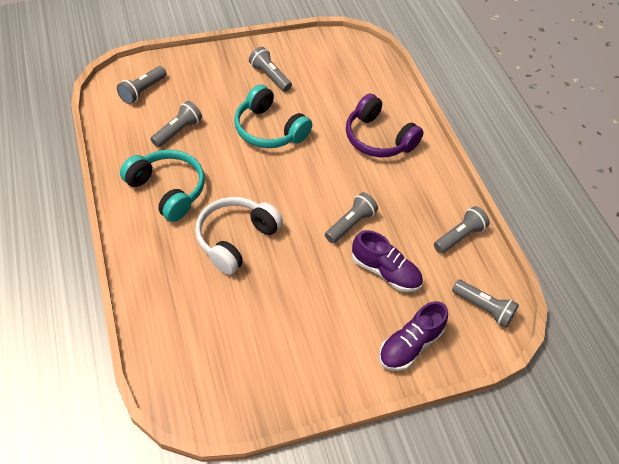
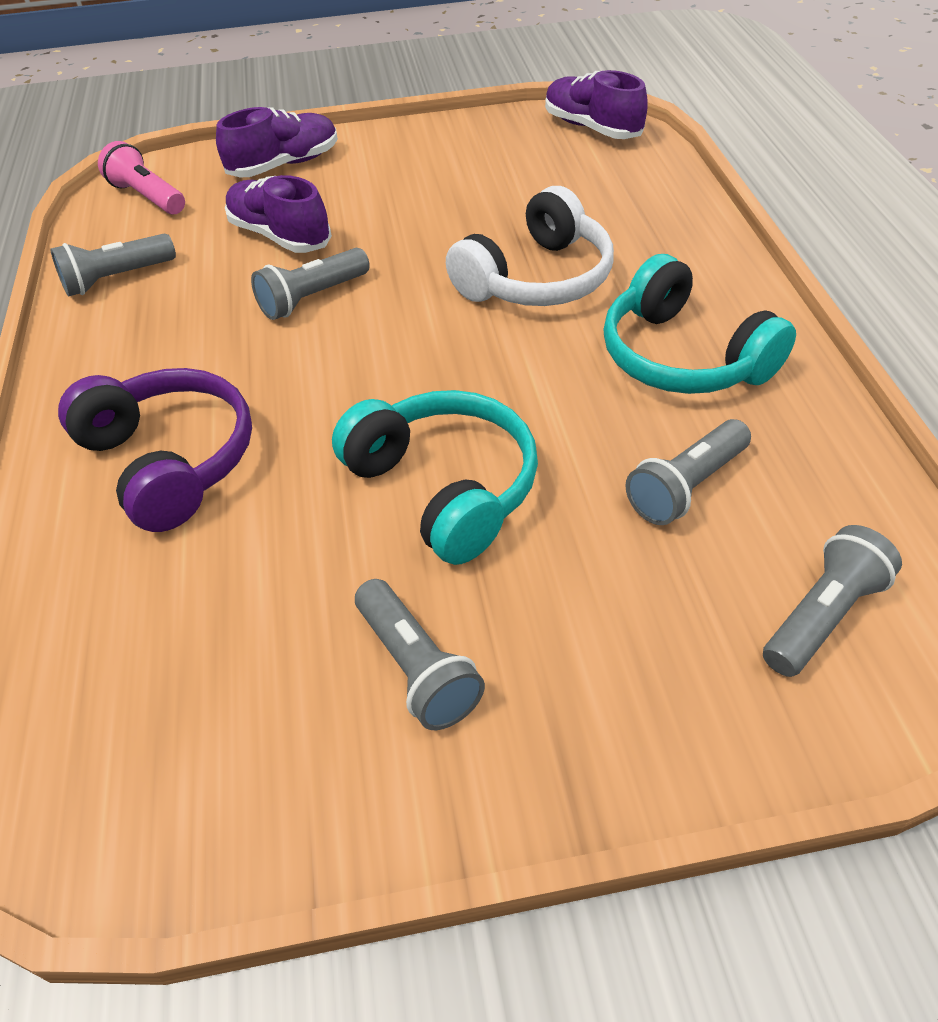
camera: 165 degrees left, 5 degrees down
(195, 398) = (592, 128): none -> purple shoe
(483, 308) = (148, 197): grey flashlight -> pink flashlight

